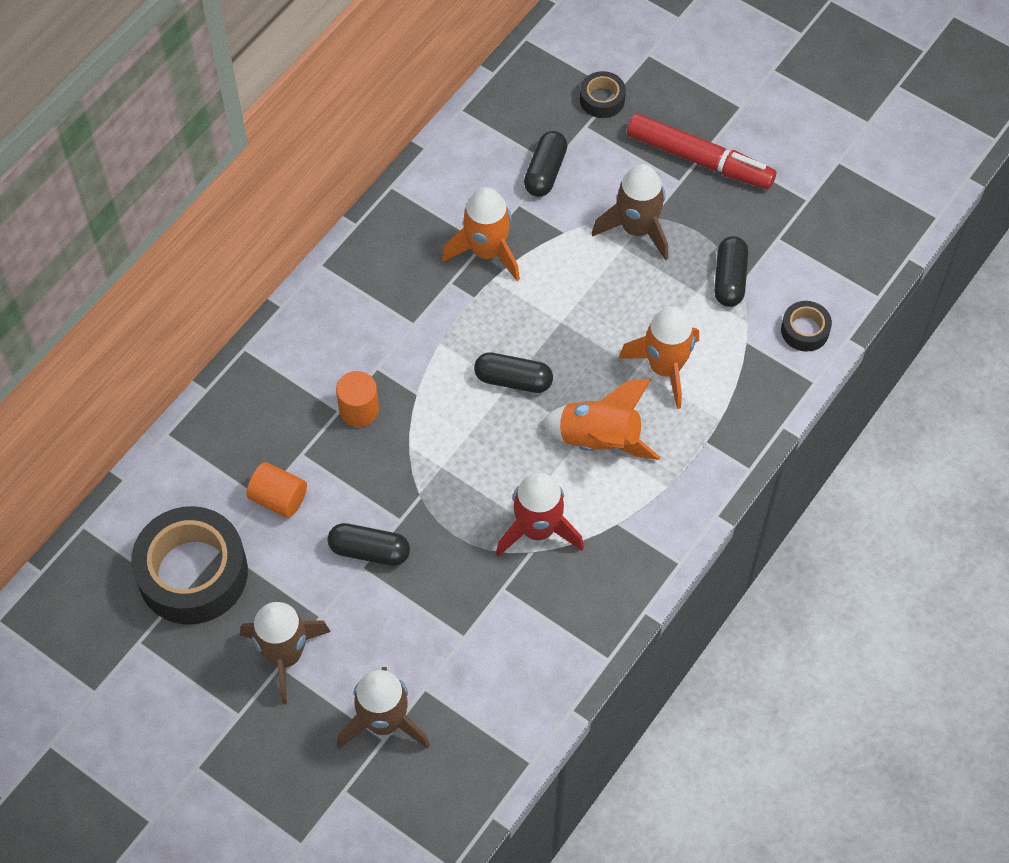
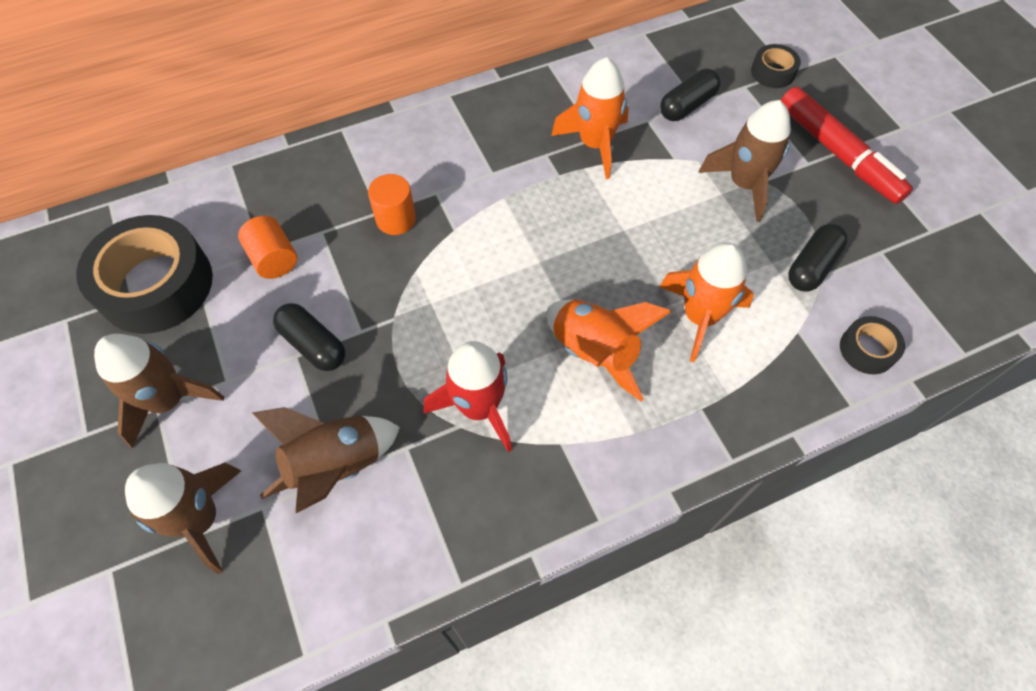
camera: 30 degrees right, 0 degrees up
(459, 630) = (336, 466): none -> brown rocket
(513, 380) = (547, 259): black capsule -> none

